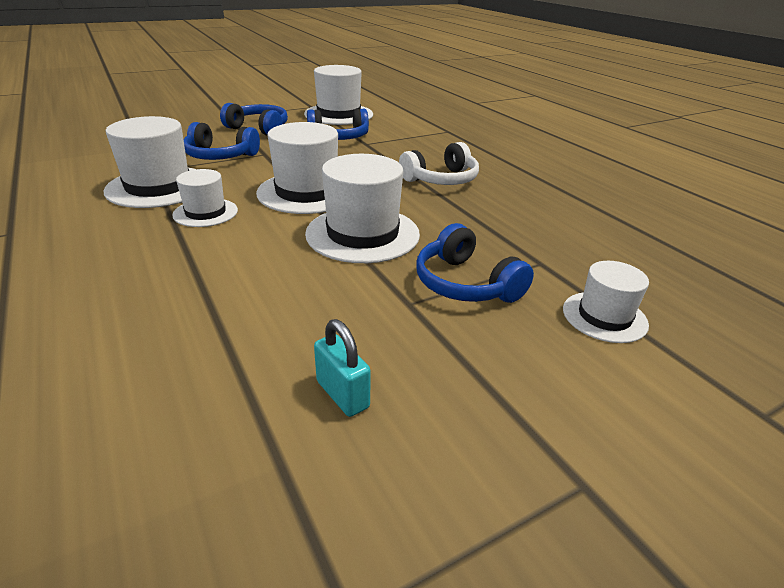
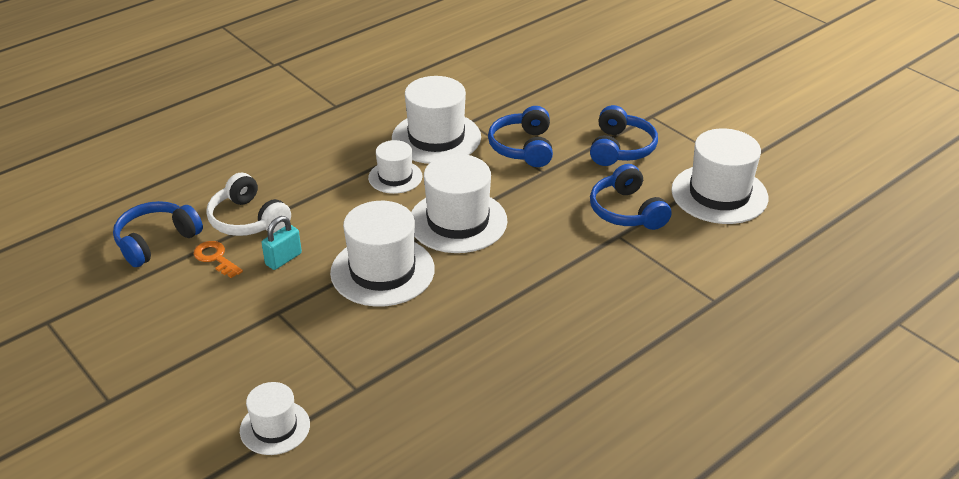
camera: 80 degrees right, 5 degrees up
(270, 351) = (215, 258): none -> orange key
(342, 394) = (178, 296): turquoise padlock -> turquoise padlock (283, 259)
(441, 179) = (531, 309): white headphones -> white headphones (248, 220)
(466, 284) = (311, 342): blue headphones -> blue headphones (156, 241)

